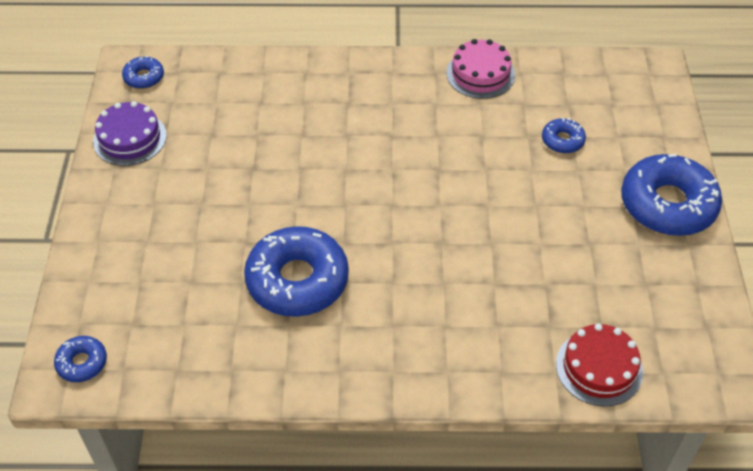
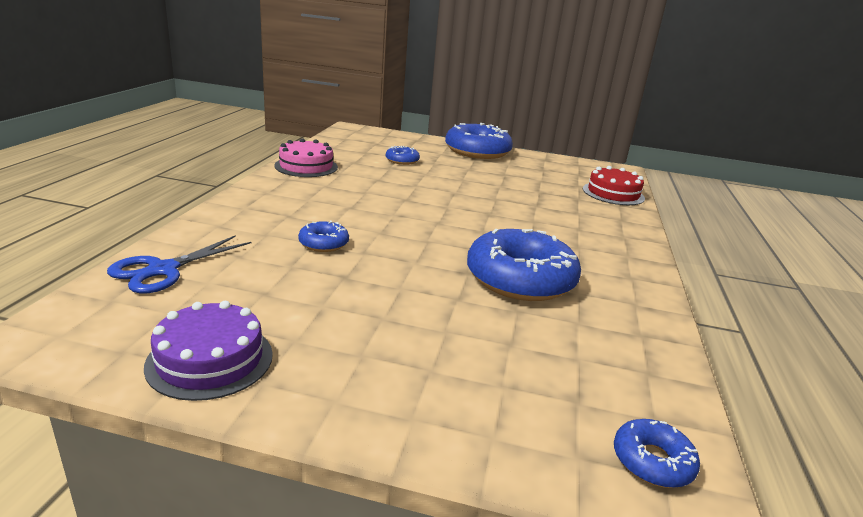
camera: 80 degrees left, 25 degrees down
(144, 77) = (84, 329): blue donut -> blue donut (323, 243)
(223, 75) = (162, 270): none -> blue scissors

